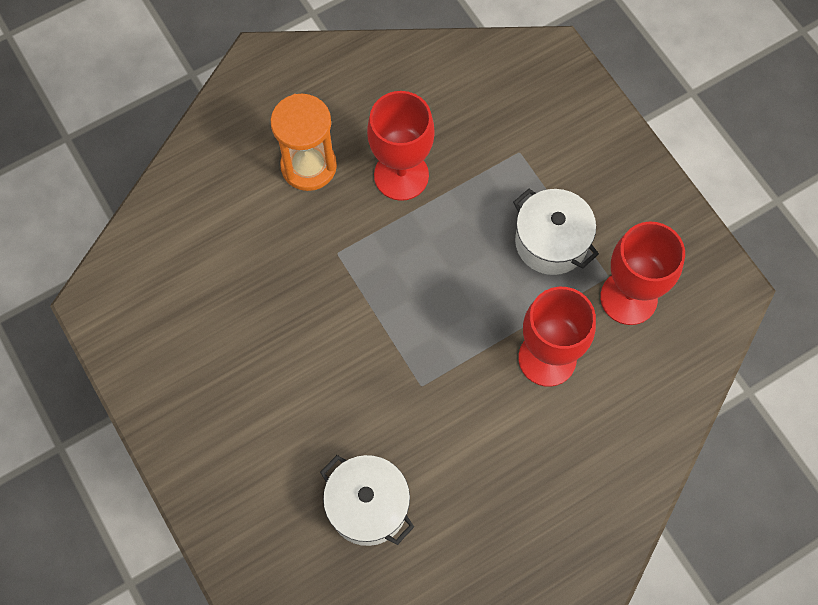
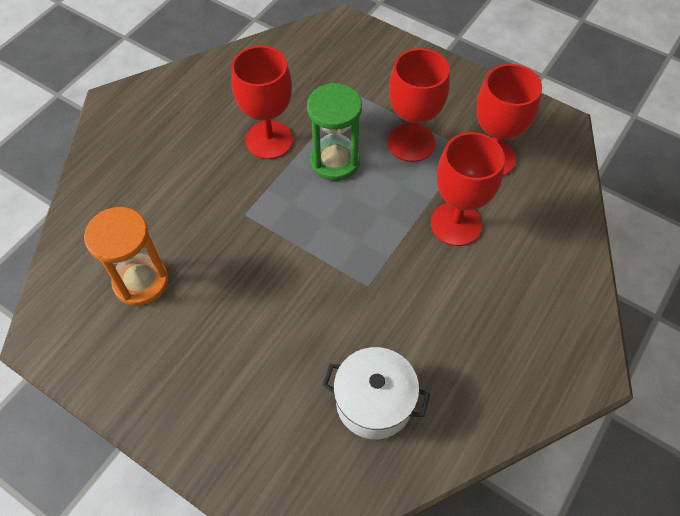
camera: 25 degrees left, 10 degrees down
(308, 166) = (190, 161): orange hourglass -> orange hourglass (141, 282)
(458, 230) = (335, 161): none -> green hourglass
(551, 242) = (411, 143): white pot -> red goblet

